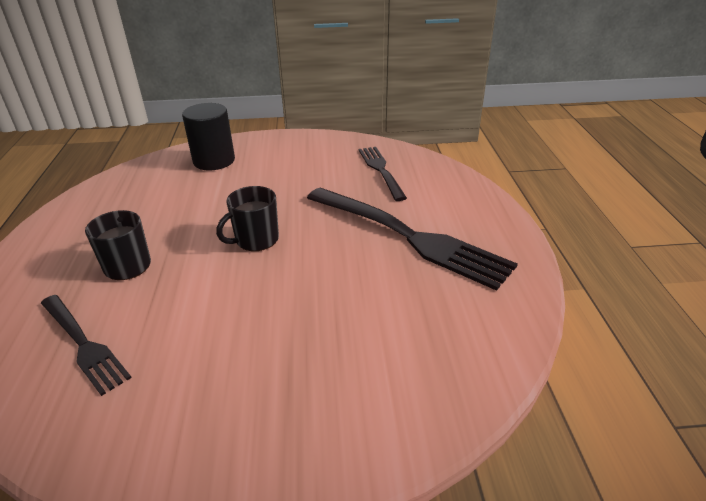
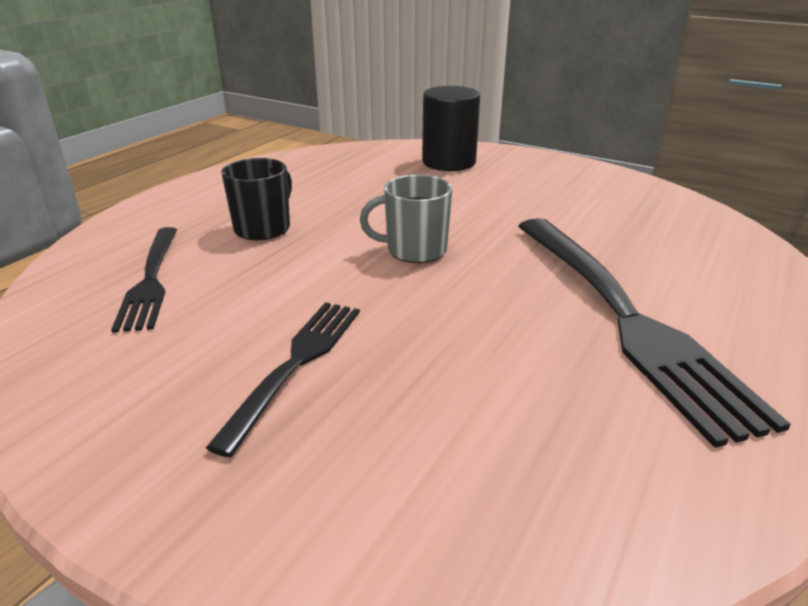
camera: 35 degrees right, 5 degrees down
(256, 240) = (414, 250): black mug -> grey mug
(381, 170) = (656, 228): black fork -> black fork (296, 364)

